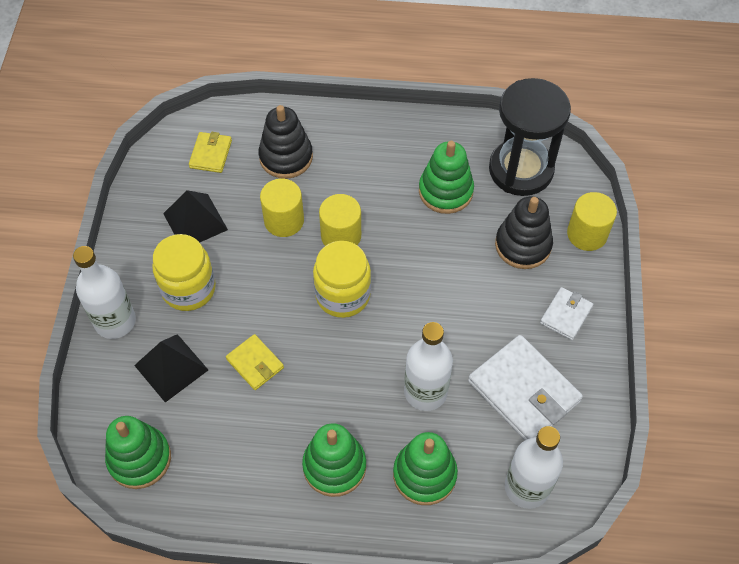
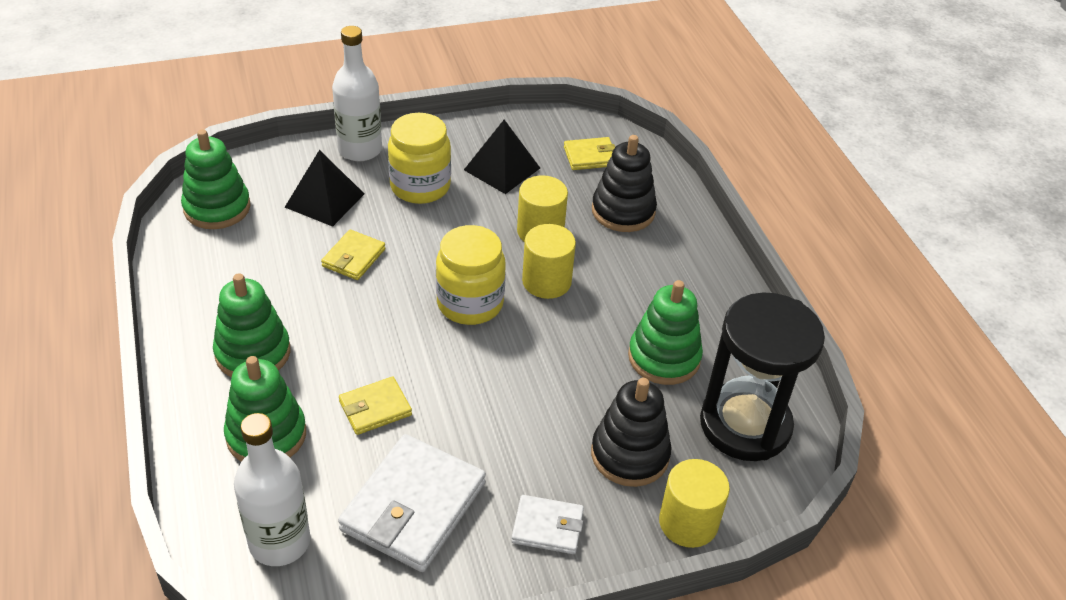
camera: 65 degrees right, 15 degrees down
(425, 392) = (375, 408): white bottle -> yellow wallet

